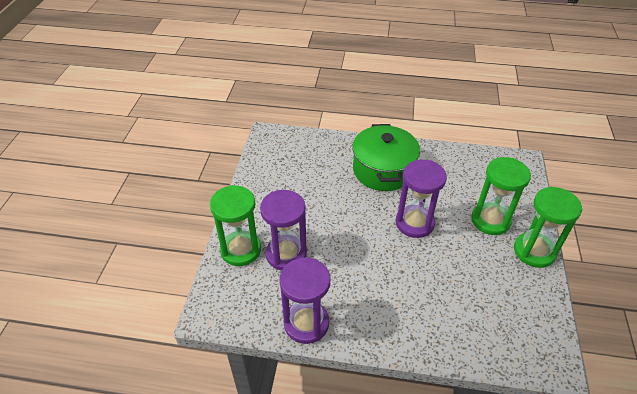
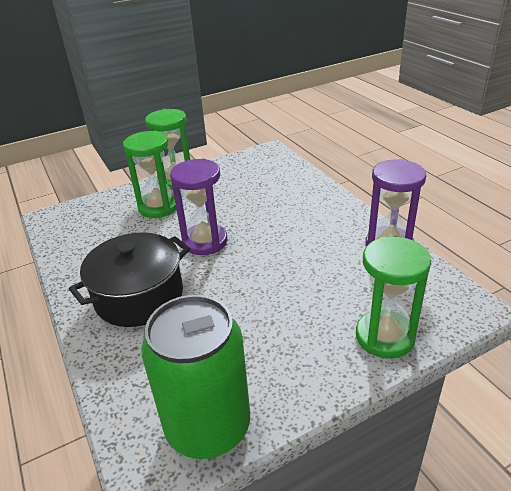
camera: 125 degrees left, 10 degrees down
(269, 158) = (208, 426): none -> green can
(286, 254) = (343, 299): purple hourglass -> none
(383, 170) = (139, 296): green pot -> black pot

